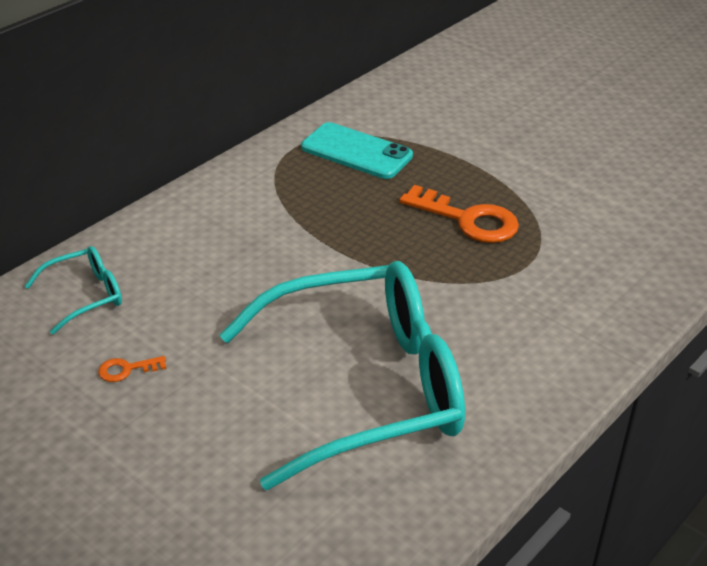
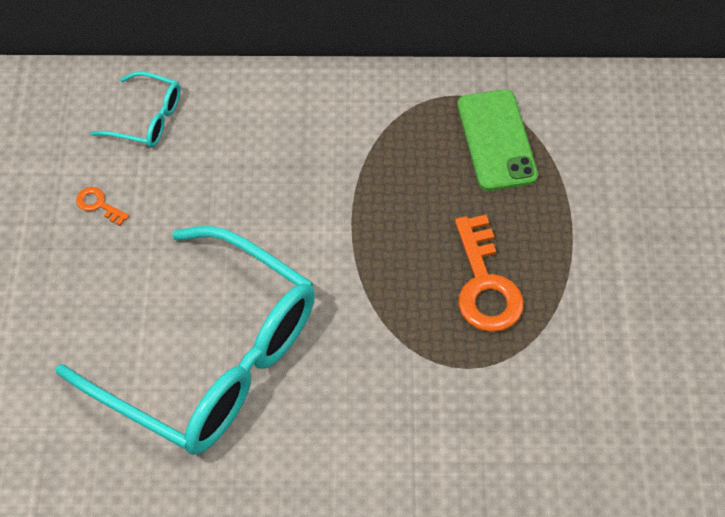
camera: 50 degrees right, 20 degrees up
(356, 152) = (496, 140): turquoise phone -> green phone

